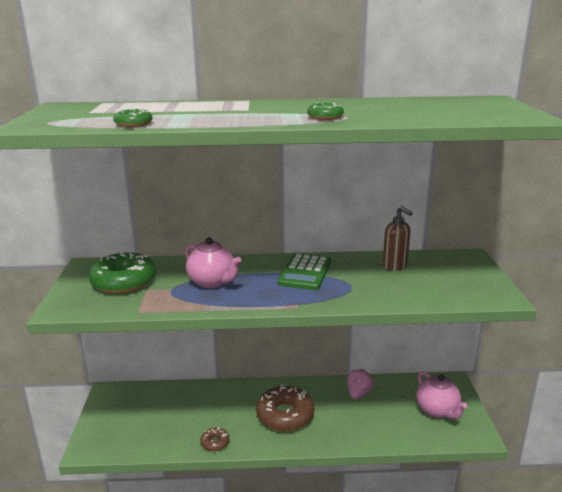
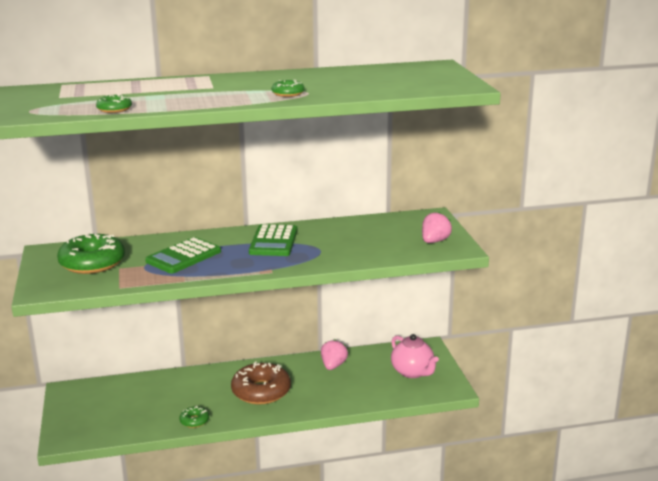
camera: 10 degrees left, 0 degrees up
(212, 282) = (183, 256): pink teapot -> green calculator
(215, 443) = (194, 421): brown donut -> green donut
(395, 266) = (360, 229): brown soap dispenser -> none
(474, 286) = (434, 241): none -> pink strawberry

